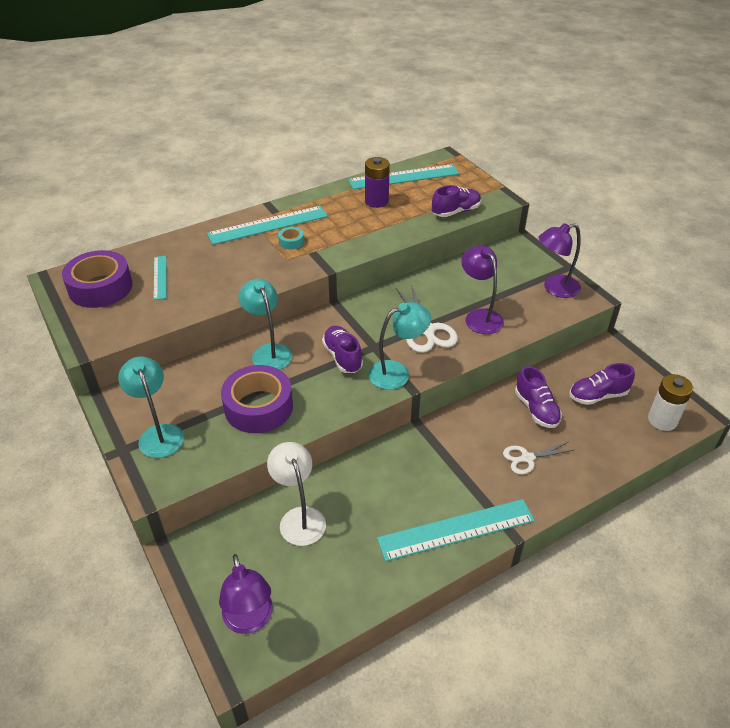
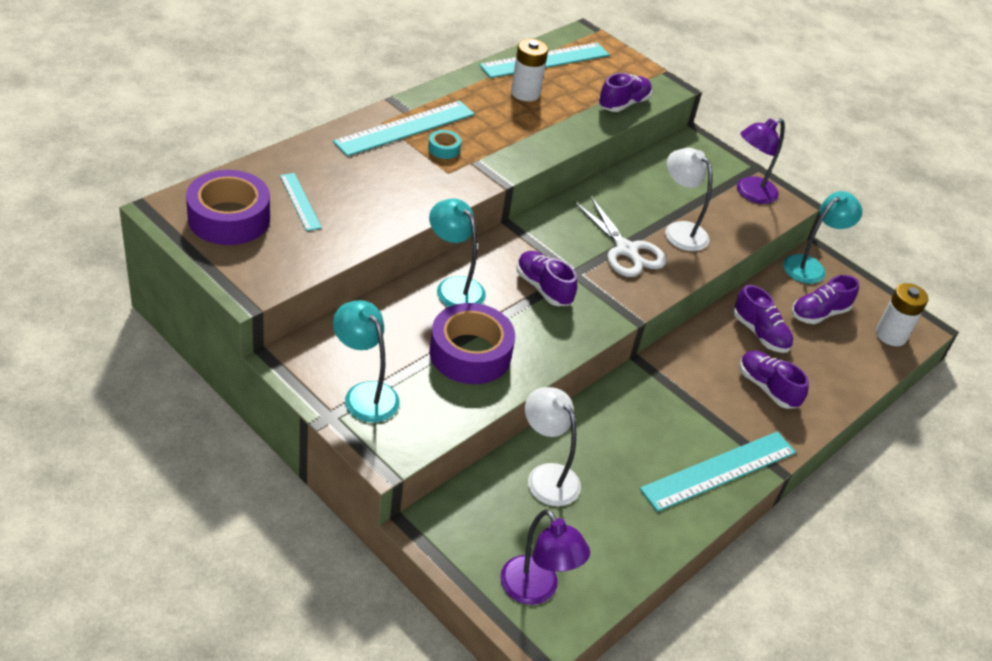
camera: 20 degrees left, 0 degrees up
(376, 201) = (525, 93): purple battery -> white battery
(397, 372) = (612, 302): turquoise lamp -> turquoise lamp (810, 266)
(479, 316) = (679, 231): purple lamp -> white lamp
(527, 458) = (767, 388): white scissors -> purple shoe

